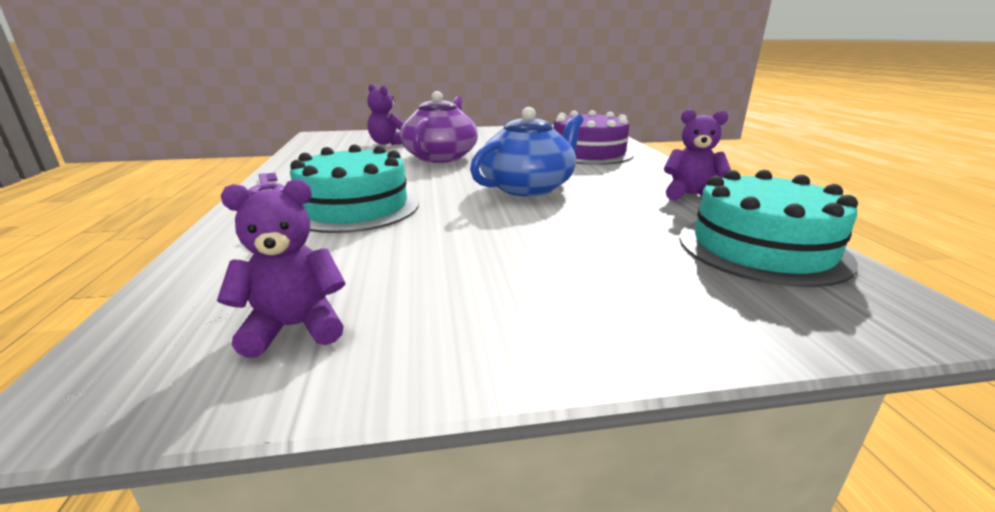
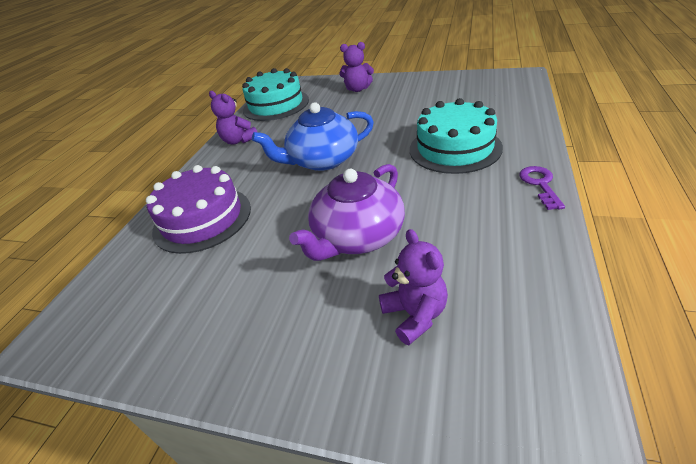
camera: 150 degrees left, 15 degrees up
(295, 328) = (468, 87): purple teddy bear -> purple teddy bear (358, 89)

